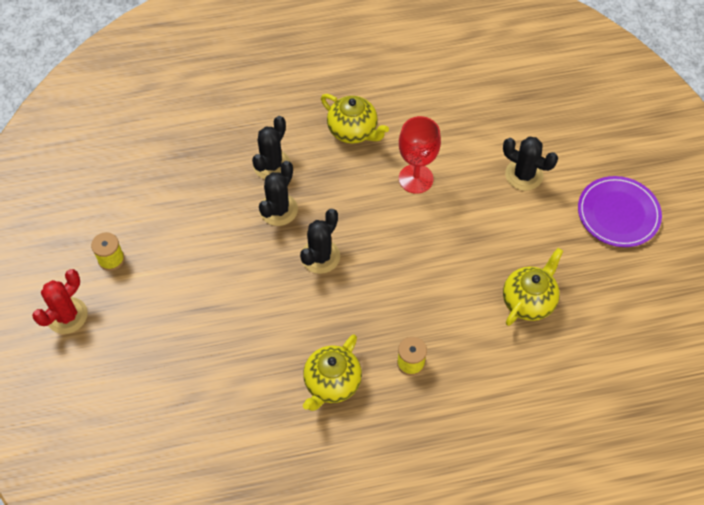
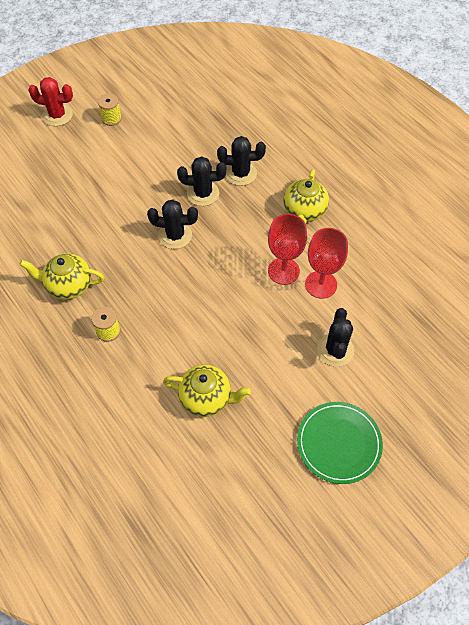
camera: 65 degrees right, 0 degrees up
(447, 155) = (321, 284): none -> red goblet
(618, 213) = (339, 443): purple plate -> green plate

